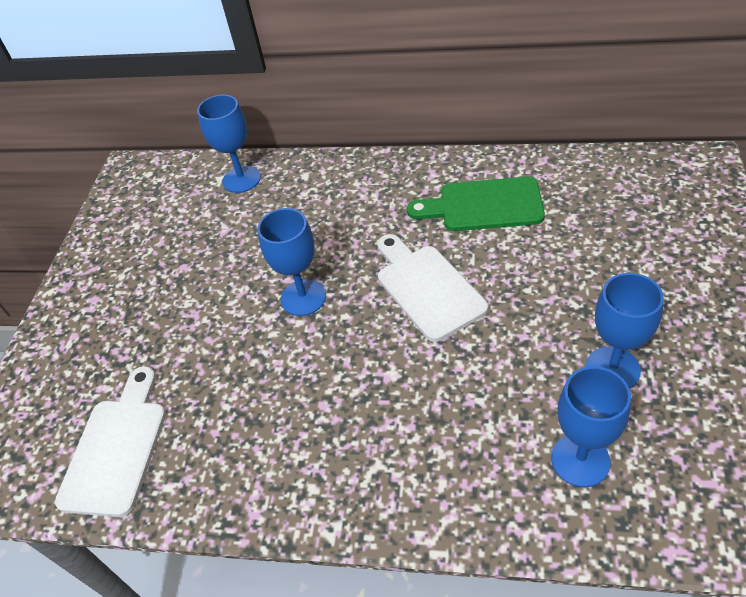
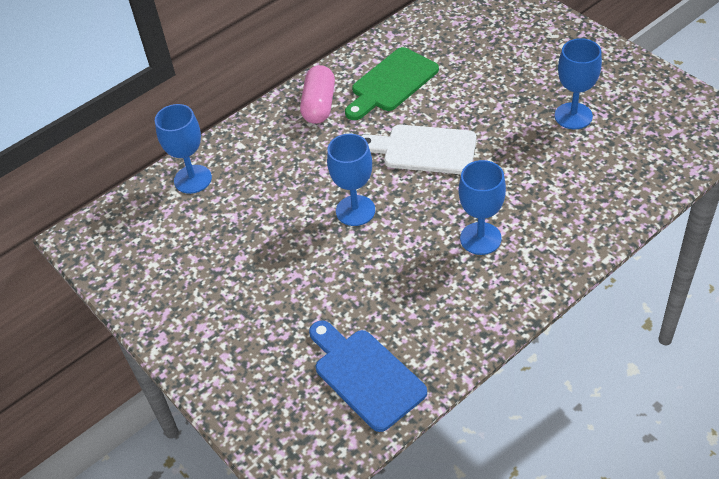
camera: 50 degrees left, 0 degrees up
(116, 448) = (365, 375): white cutting board -> blue cutting board
(401, 184) = (319, 105): none -> pink capsule
(580, 460) = (612, 167): blue goblet -> blue goblet (480, 238)

